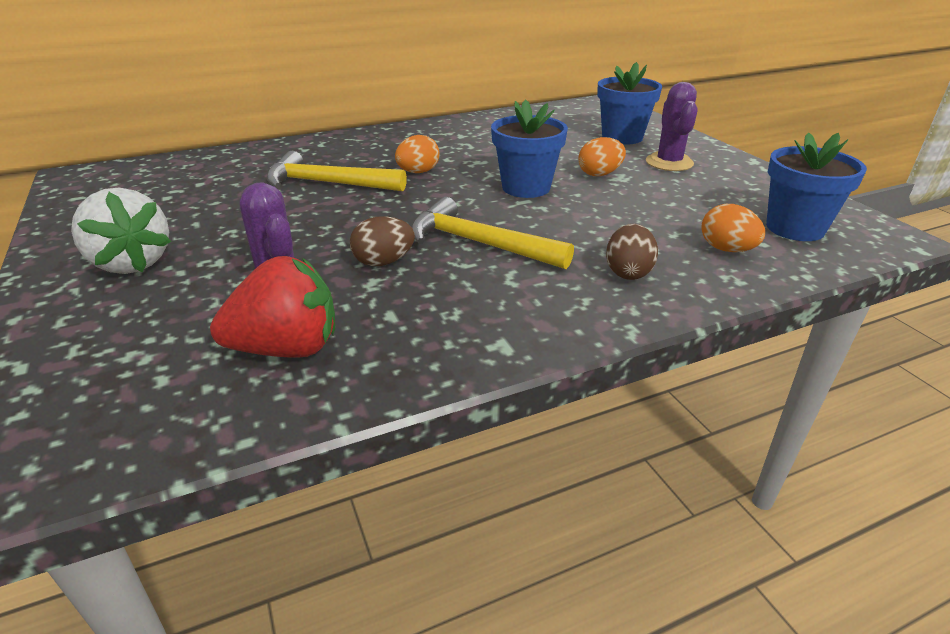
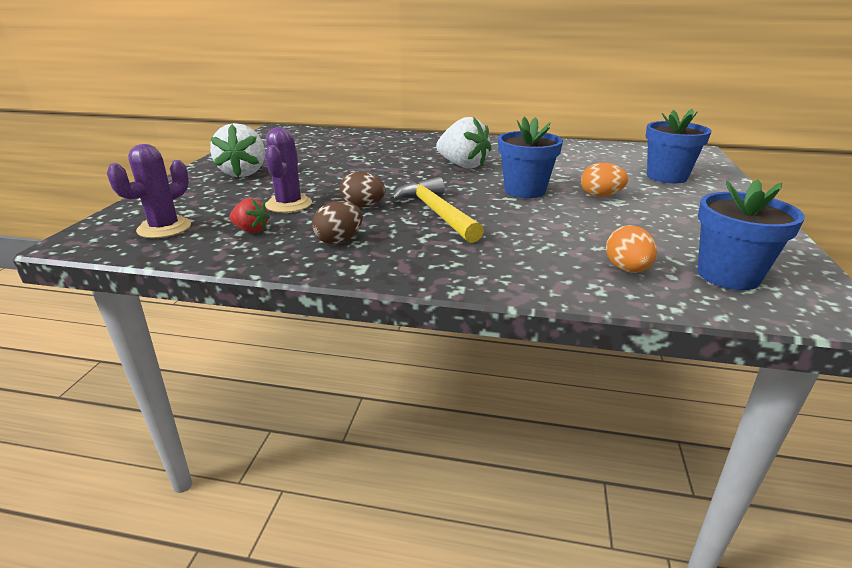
camera: 35 degrees right, 5 degrees down
(287, 349) = (251, 230): red strawberry -> red strawberry, size x0.53
(328, 183) = (396, 159): yellow hammer -> none
(418, 172) = (462, 165): orange egg -> white strawberry
(628, 272) = (514, 258): brown egg -> brown egg (339, 240)
(669, 162) = (681, 202): purple cactus -> purple cactus (164, 228)

